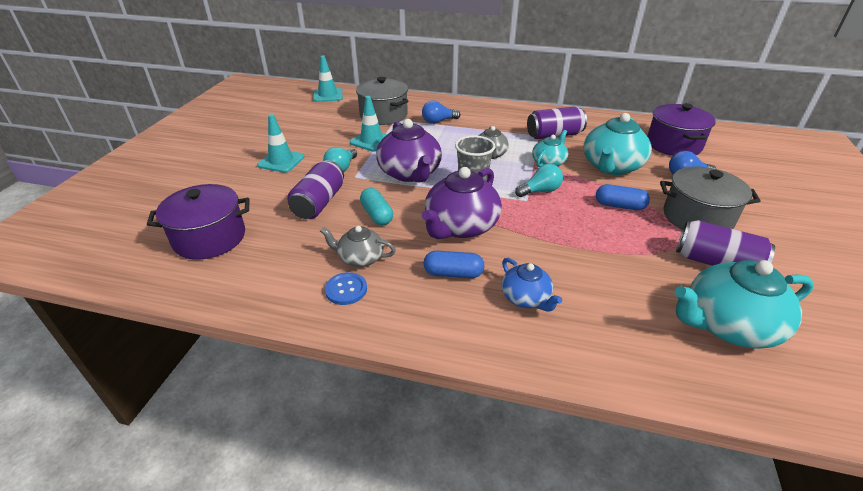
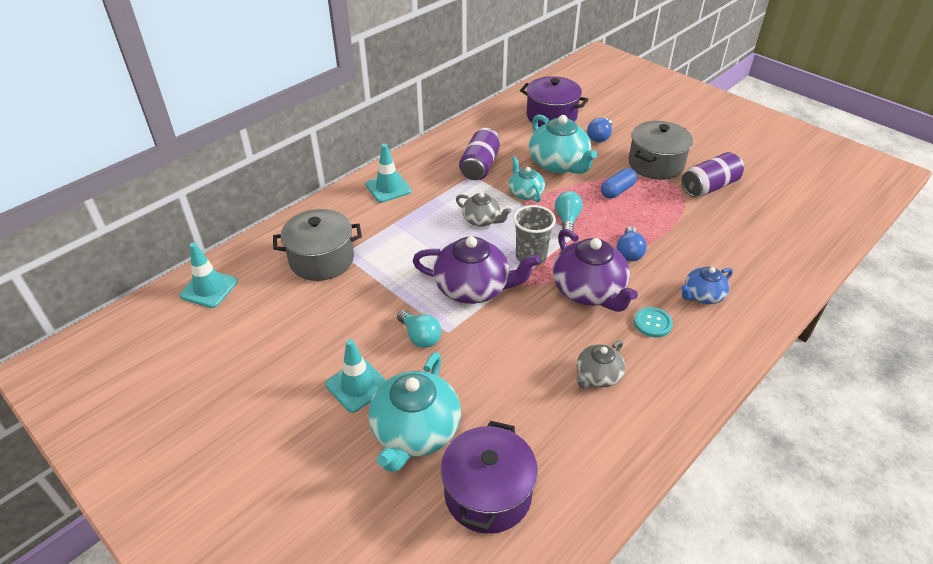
camera: 60 degrees left, 5 degrees up
(319, 203) = (480, 377): purple can -> none
(346, 289) = (639, 401): blue button -> none
(371, 141) = (377, 291): turquoise traffic cone -> turquoise traffic cone (388, 188)
(377, 215) = (533, 340): turquoise capsule -> none
(438, 121) = (380, 224): blue light bulb -> blue light bulb (629, 252)
(453, 273) = (652, 323): blue capsule -> turquoise button
(526, 298) = (702, 295): blue teapot -> blue teapot turned 150 degrees clockwise
(727, 325) = (769, 218): turquoise teapot -> turquoise teapot (415, 431)

